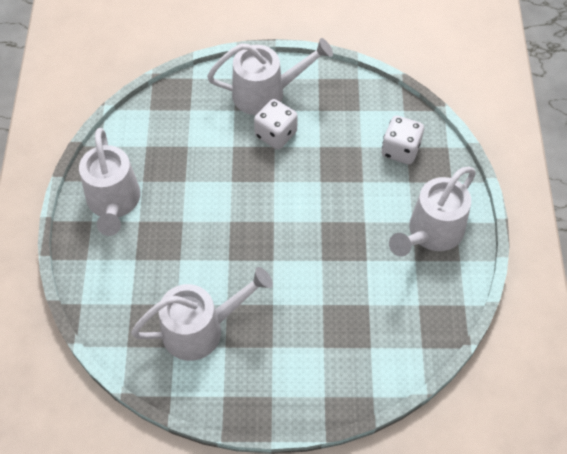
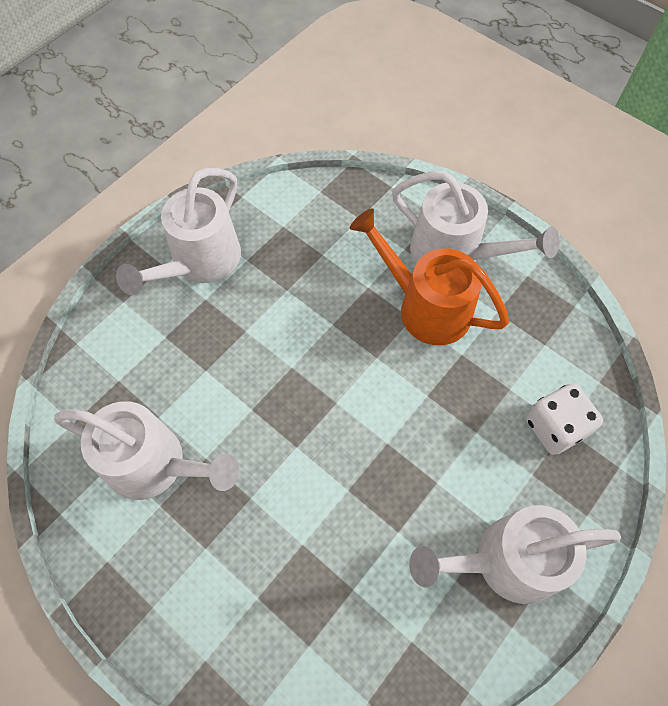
camera: 40 degrees right, 5 degrees up
(276, 134) = (425, 306): white dice -> orange watering can

